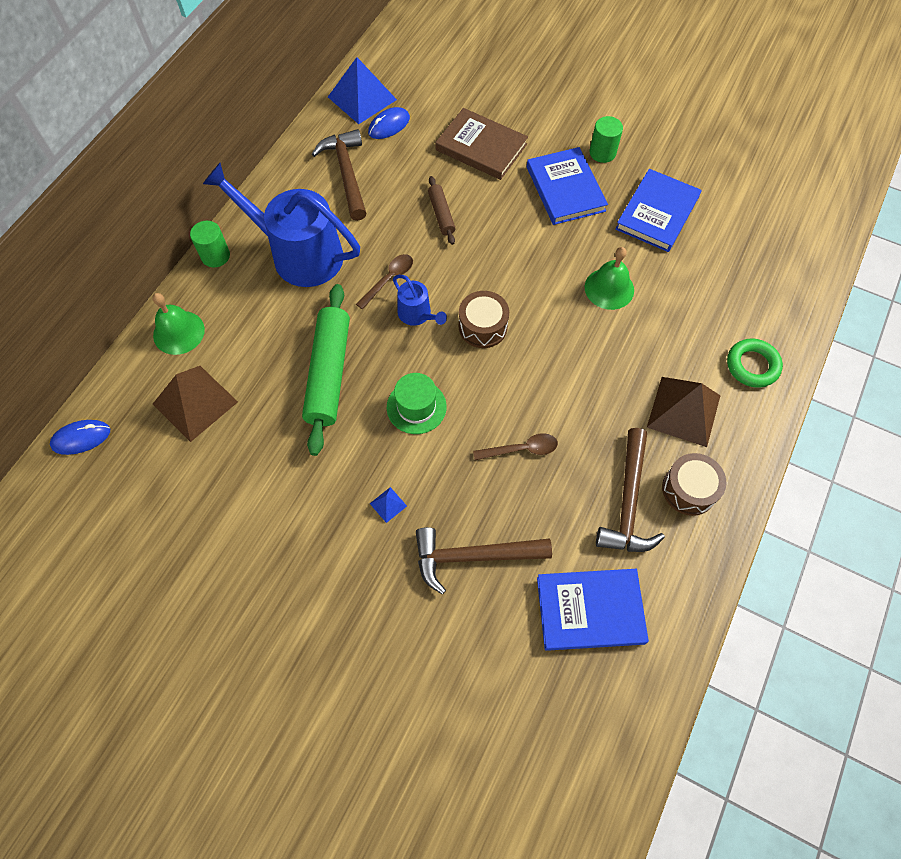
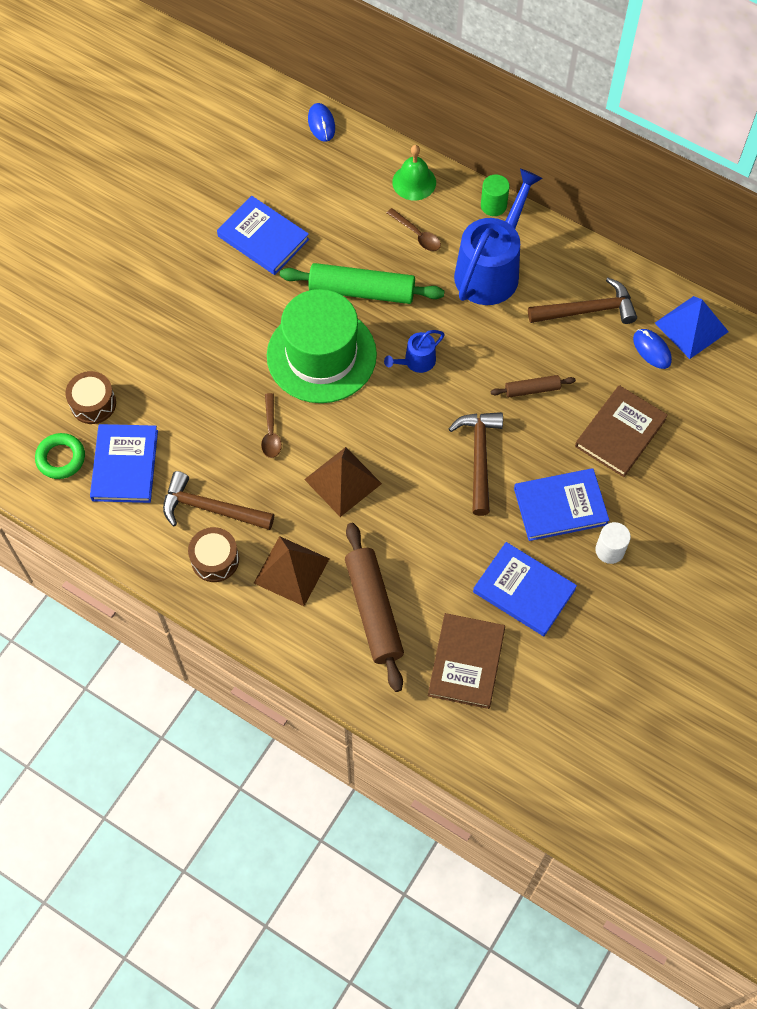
camera: 95 degrees right, 0 degrees up
(195, 402) = (344, 196): brown pyramid -> brown pyramid (343, 481)
(253, 488) = (263, 238): none -> blue book
(388, 504) = (235, 330): blue pyramid -> none
(389, 279) = (457, 341): brown spoon -> brown spoon (417, 235)
(416, 407) = (321, 355): green hat -> green hat, size x2.09
(473, 556) = (182, 387): brown hammer -> brown hammer (479, 458)
(483, 327) = (398, 414): brown drum -> brown drum (93, 403)
(602, 152) = (610, 550): green cylinder -> white cylinder
(609, 288) = (432, 529): green bell -> none
(708, 332) = (374, 610): none -> brown rolling pin
(739, 253) = (466, 662): none -> brown book
(752, 365) = (332, 642): green ring -> green ring (61, 458)

